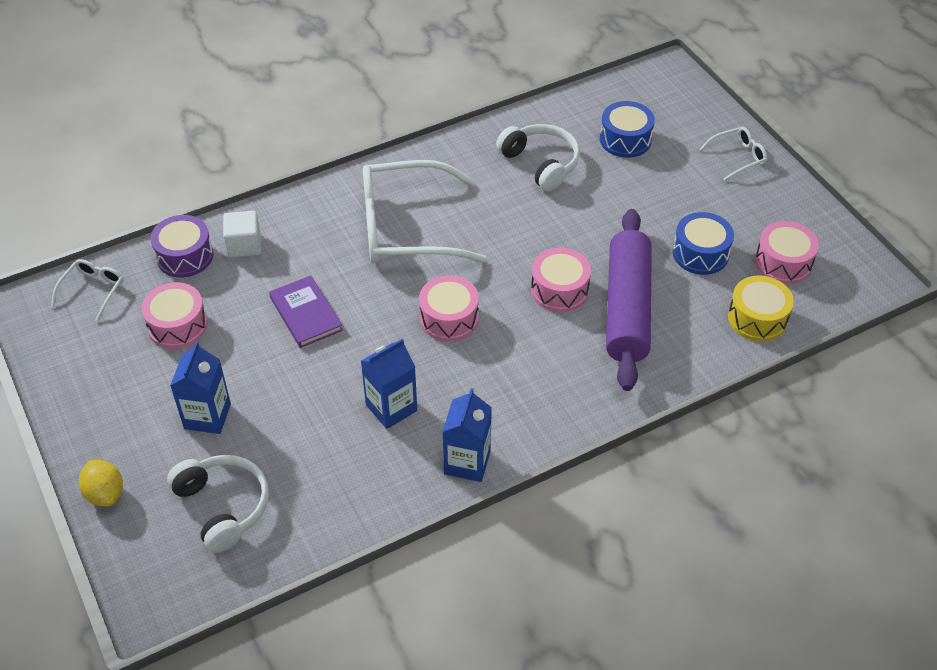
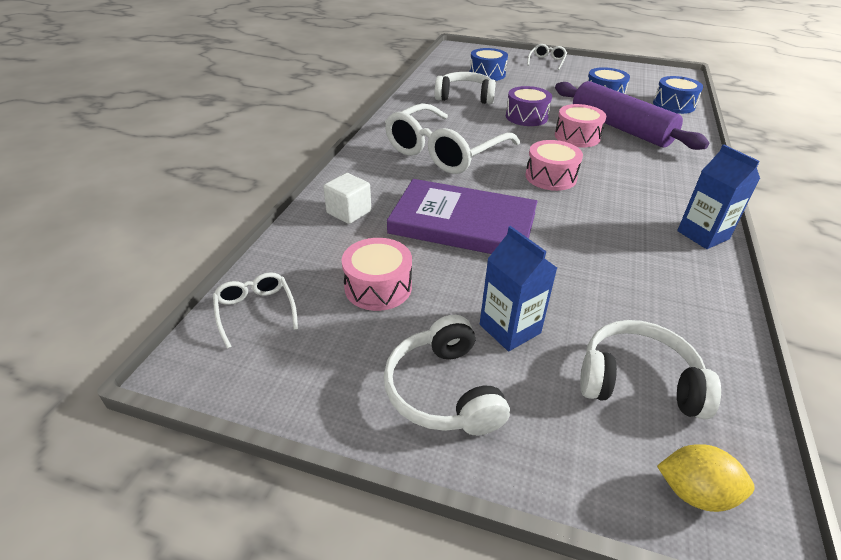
camera: 45 degrees left, 10 degrees down
(105, 494) = (535, 461): yellow lemon -> yellow lemon (694, 492)
(118, 421) = (443, 391): none -> white headphones
(185, 256) = (309, 242): purple drum -> purple drum (526, 117)
(305, 314) = (463, 223): purple book -> purple book, size x1.79
(391, 408) = (611, 237): blue carton -> none
(757, 318) = (673, 105): yellow drum -> blue drum
(783, 263) = (639, 84): pink drum -> none

